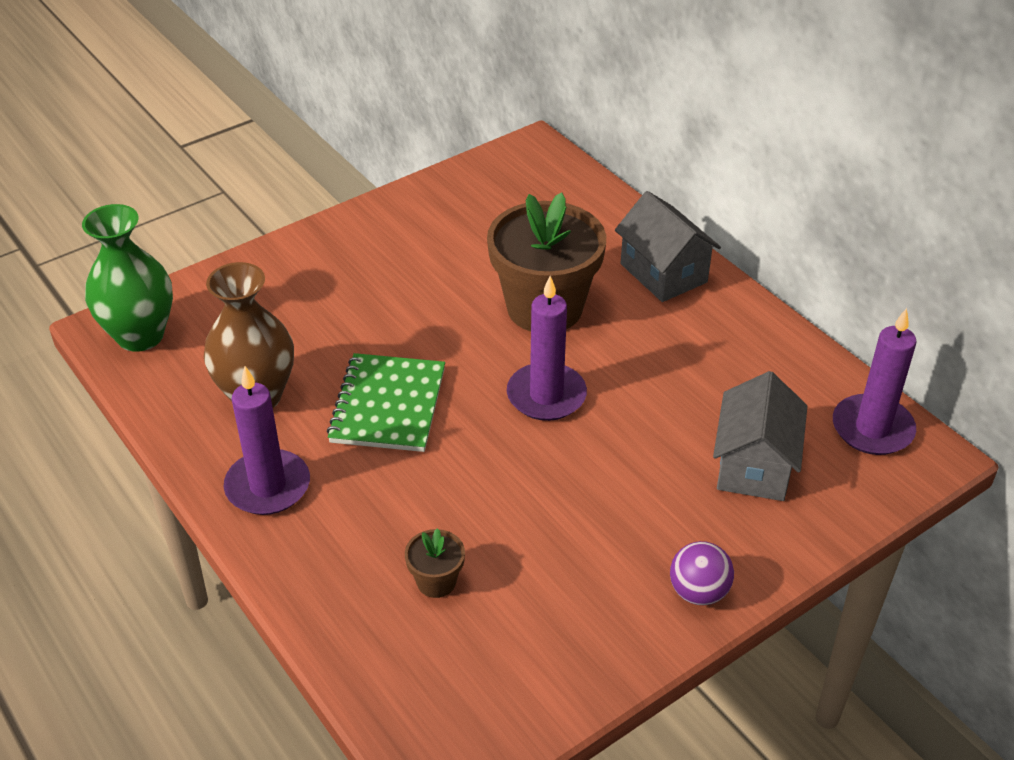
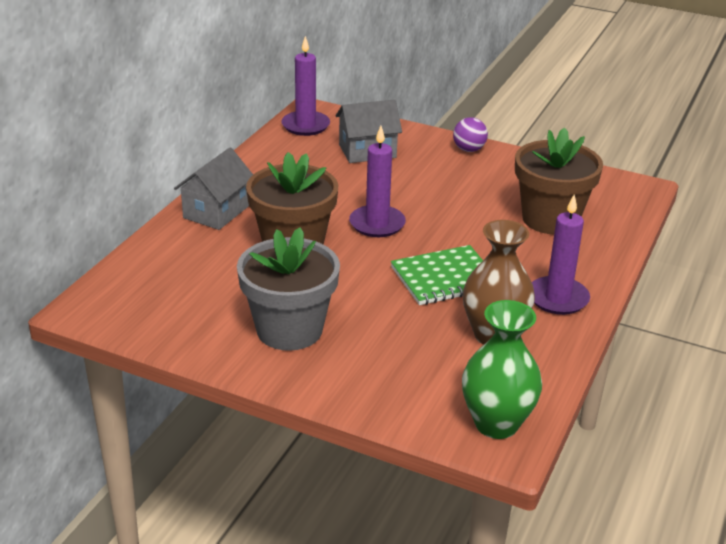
camera: 120 degrees left, 10 degrees down
(395, 257) = (289, 330): none -> grey flower pot
(436, 581) = (550, 219): brown flower pot -> brown flower pot, size x2.36

